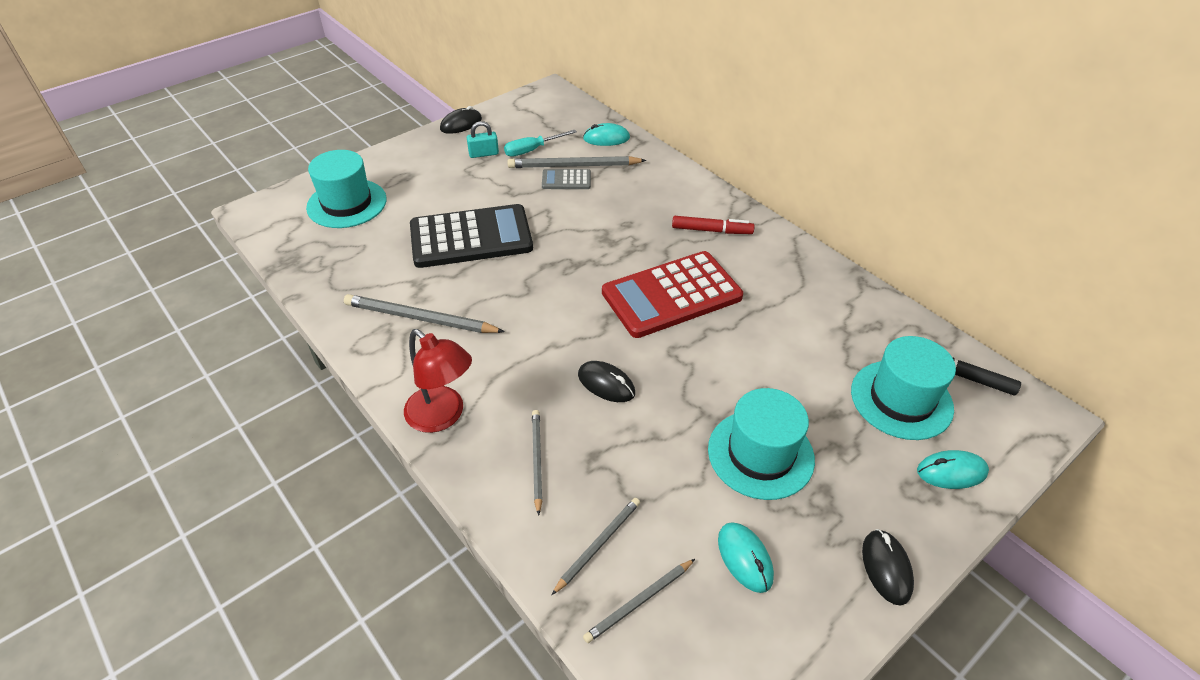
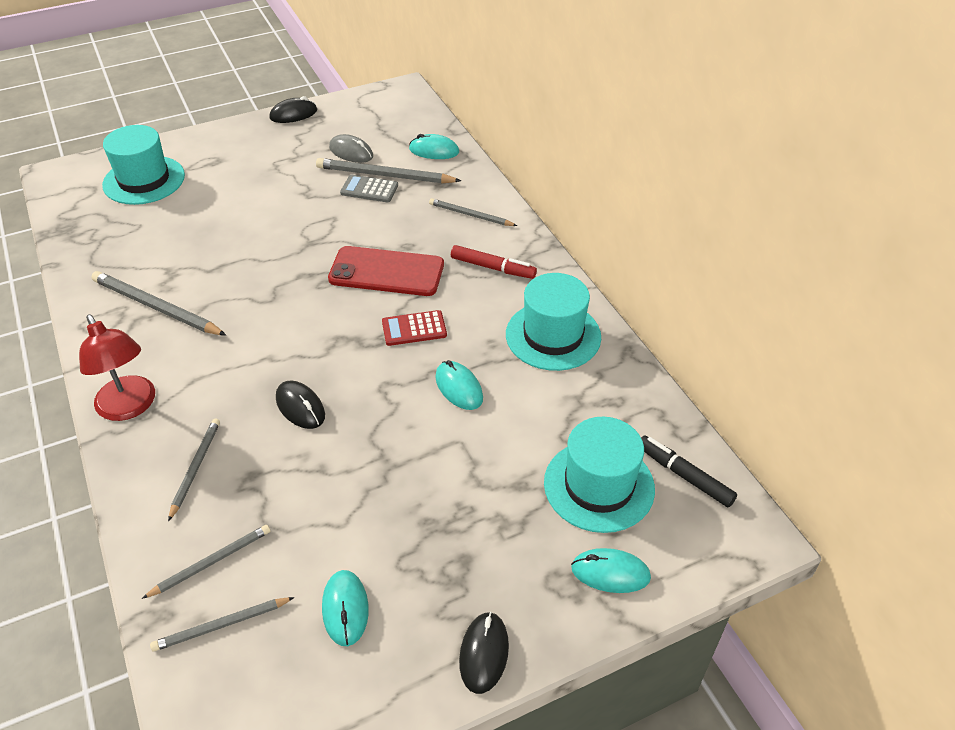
camera: 15 degrees right, 0 degrees up
(471, 237) = (244, 234): black calculator -> none
(483, 154) = (300, 149): turquoise padlock -> none
(532, 150) = (351, 152): turquoise screwdriver -> grey mouse
(620, 249) = (386, 272): none -> red phone
(668, 189) = (470, 215): none -> grey pencil
(671, 295) = (414, 329): red calculator -> red calculator, size x0.45
(738, 339) = (459, 388): none -> turquoise mouse
(760, 454) = (417, 510): turquoise hat -> turquoise hat (553, 335)

